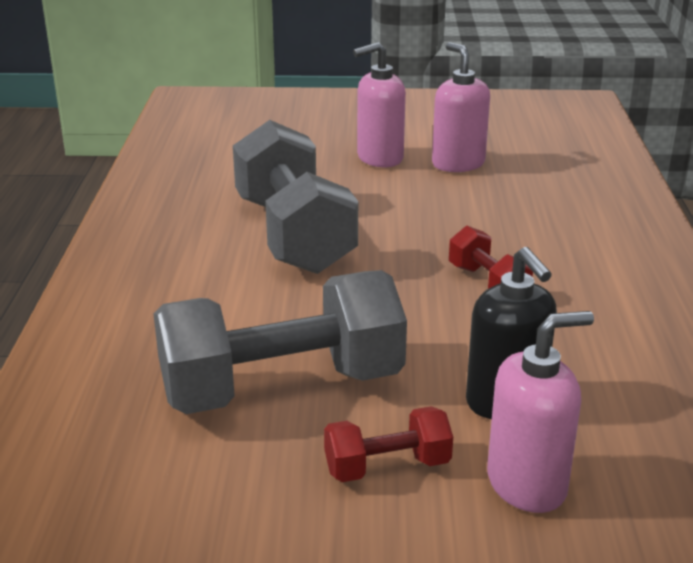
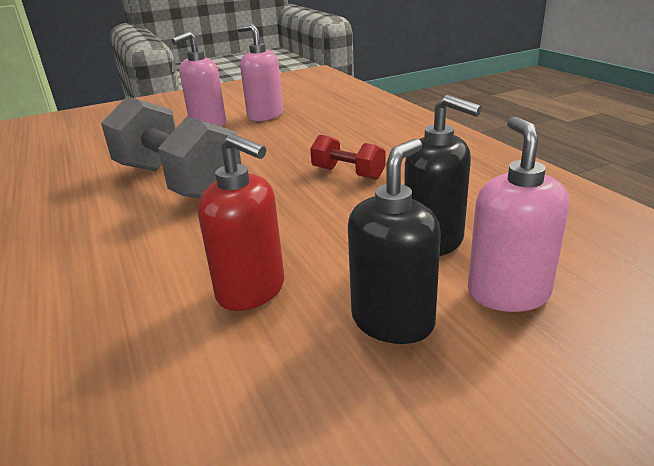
camera: 25 degrees left, 0 degrees up
(282, 388) = (251, 290): grey dumbbell -> red soap dispenser
(387, 466) = (393, 321): red dumbbell -> black soap dispenser
(527, 484) = (508, 293): pink soap dispenser -> pink soap dispenser turned 45 degrees counterclockwise

